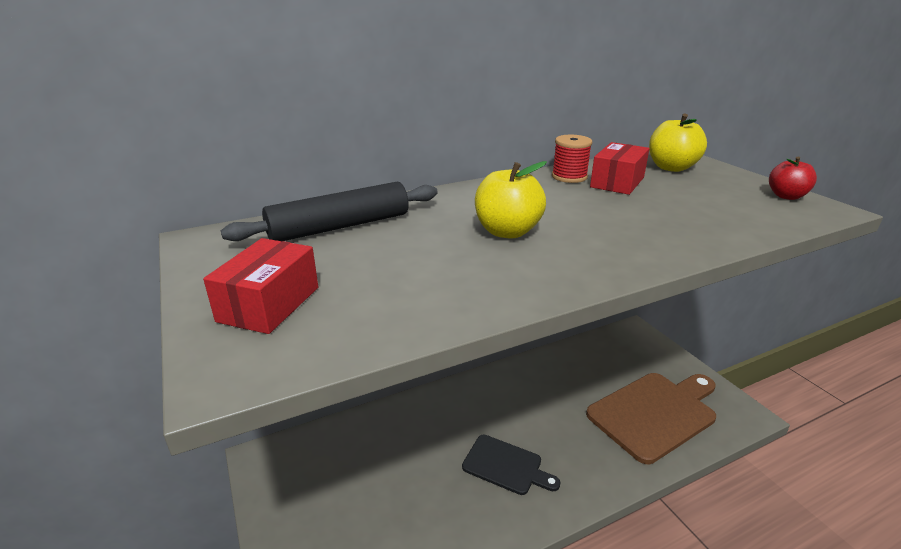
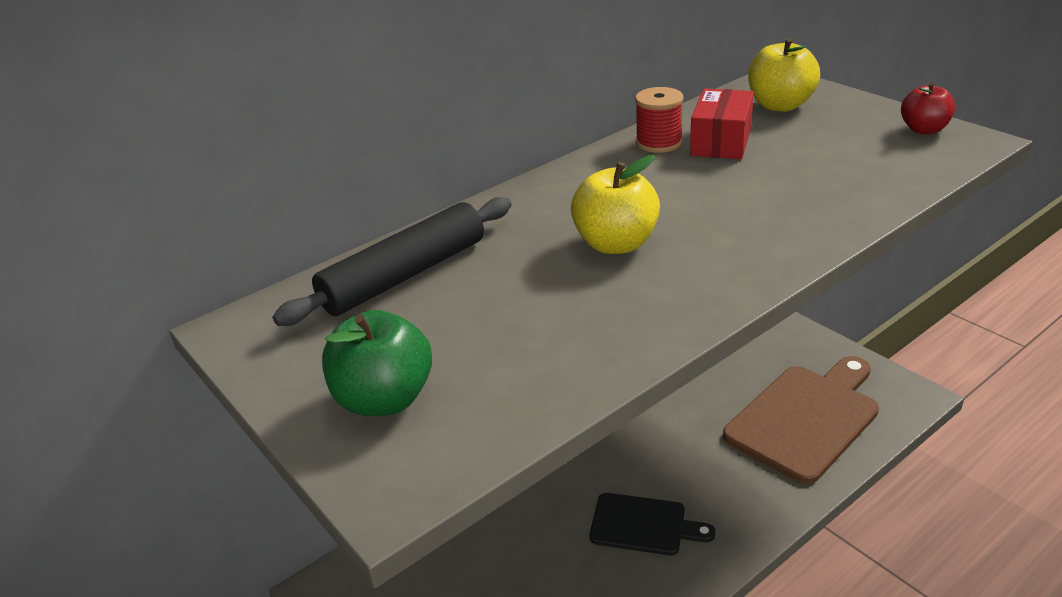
camera: 10 degrees left, 5 degrees up
(269, 304) = (385, 399): red box -> green apple

